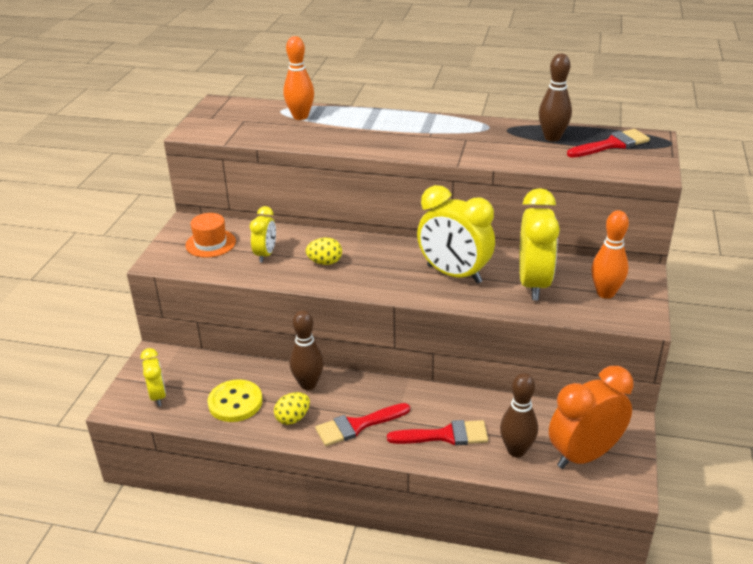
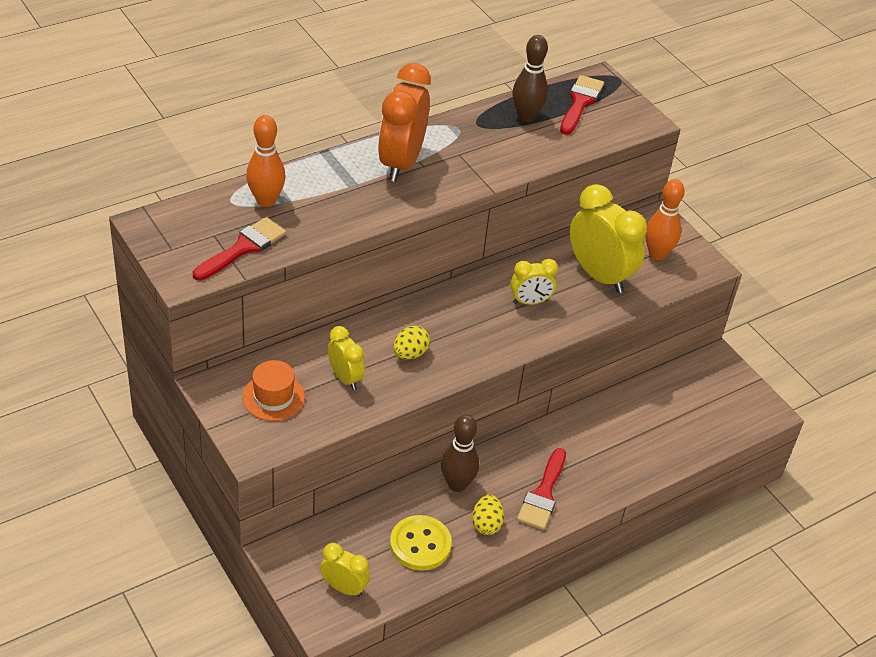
camera: 50 degrees left, 10 degrees up
(445, 435) = (614, 456): red brush -> red brush (243, 248)
(454, 274) = (530, 302): yellow clock -> yellow clock, size x0.54
(516, 450) = (674, 434): brown bowling pin -> none
(584, 455) = (719, 406): orange clock -> orange clock (401, 163)

